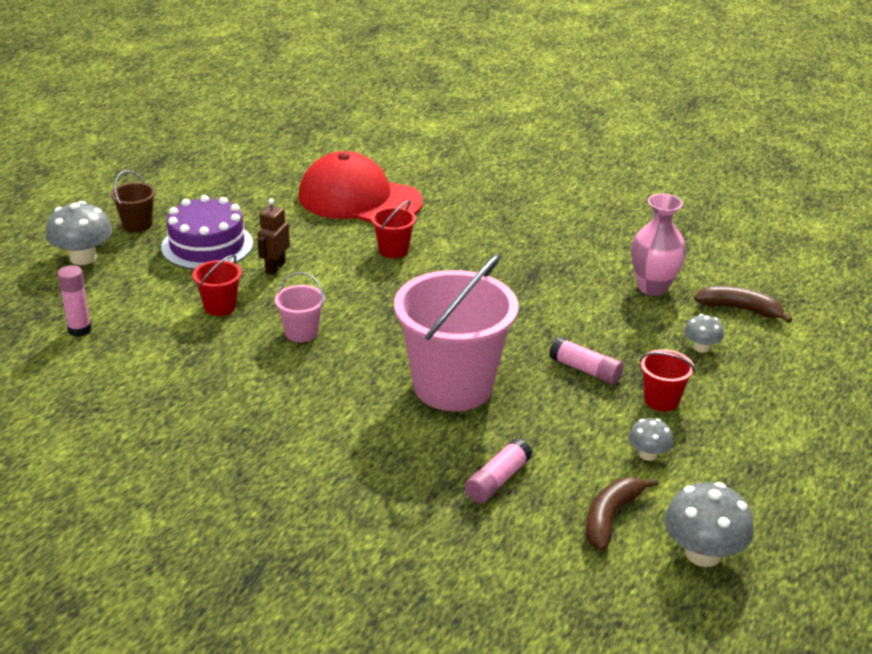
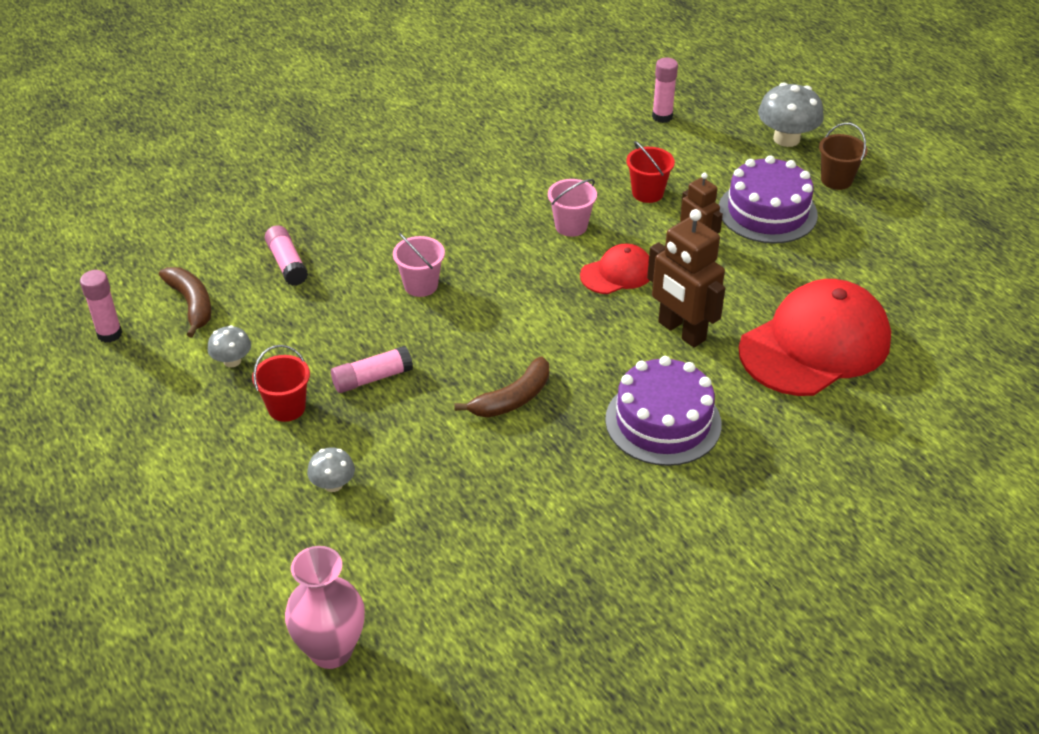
camera: 120 degrees right, 10 degrees up
(348, 293) = (617, 273): none -> red cap
(393, 250) = (681, 331): red bucket -> brown robot
(453, 386) = (421, 285): pink bucket -> pink bucket, size x0.44
(493, 236) = (663, 422): none -> purple cake
(653, 287) = (465, 507): pink vase -> pink vase (331, 650)
(703, 553) = (109, 334): grey mushroom -> pink glue stick
(740, 309) = (367, 562): brown banana -> brown banana (512, 399)

